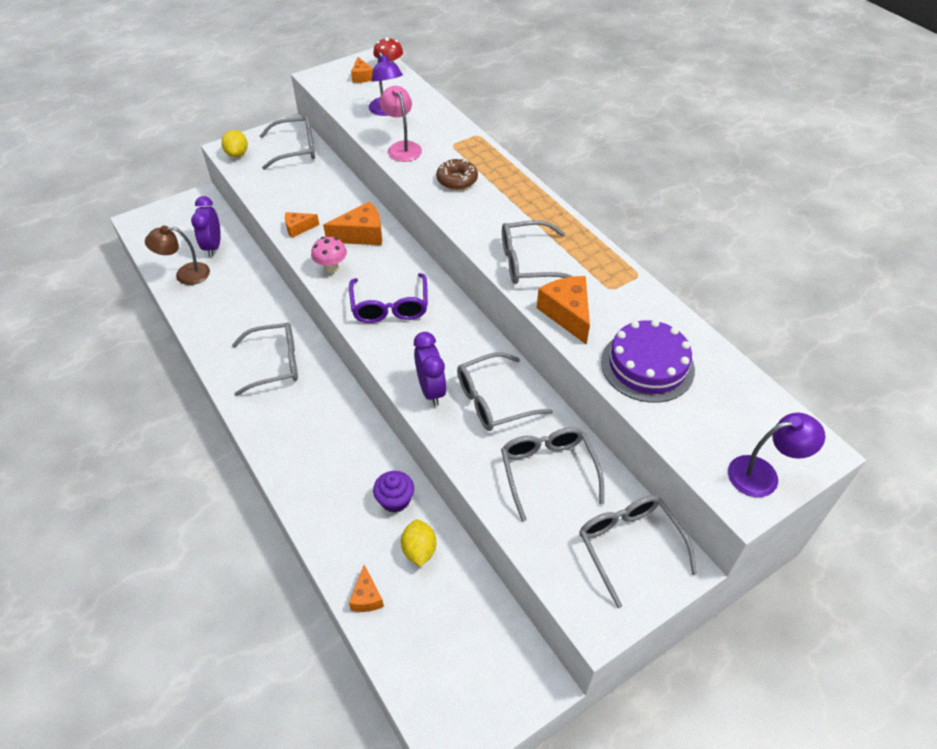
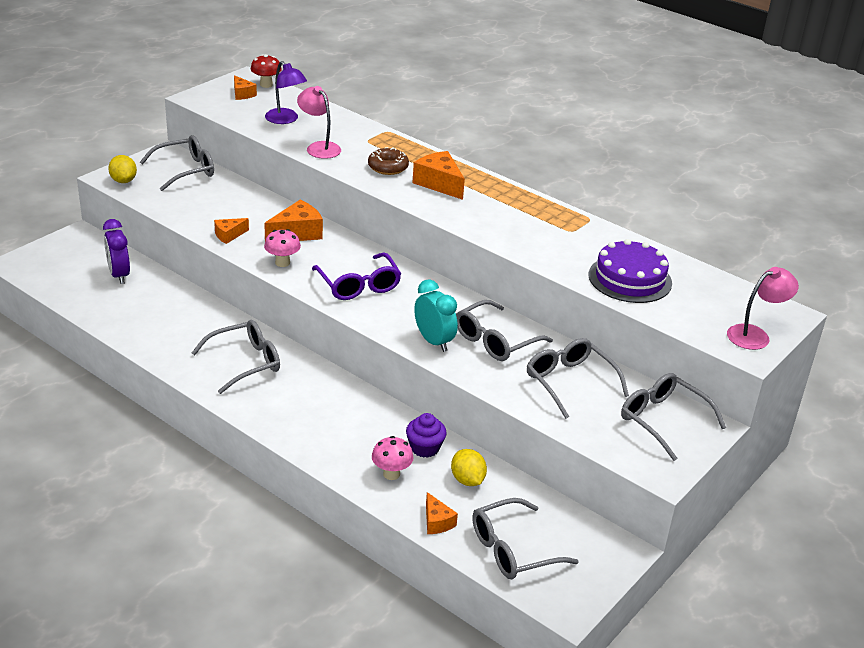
camera: 20 degrees left, 15 degrees down
(185, 274) = (102, 303): brown lamp -> none
(349, 525) = (391, 474): none -> pink mushroom
(431, 390) = (434, 342): purple clock -> turquoise clock
(529, 262) = (490, 221): grey glasses -> grey glasses (512, 550)
(567, 314) = (544, 253): orange cheese -> orange cheese (439, 184)
(763, 474) = (755, 335): purple lamp -> pink lamp

